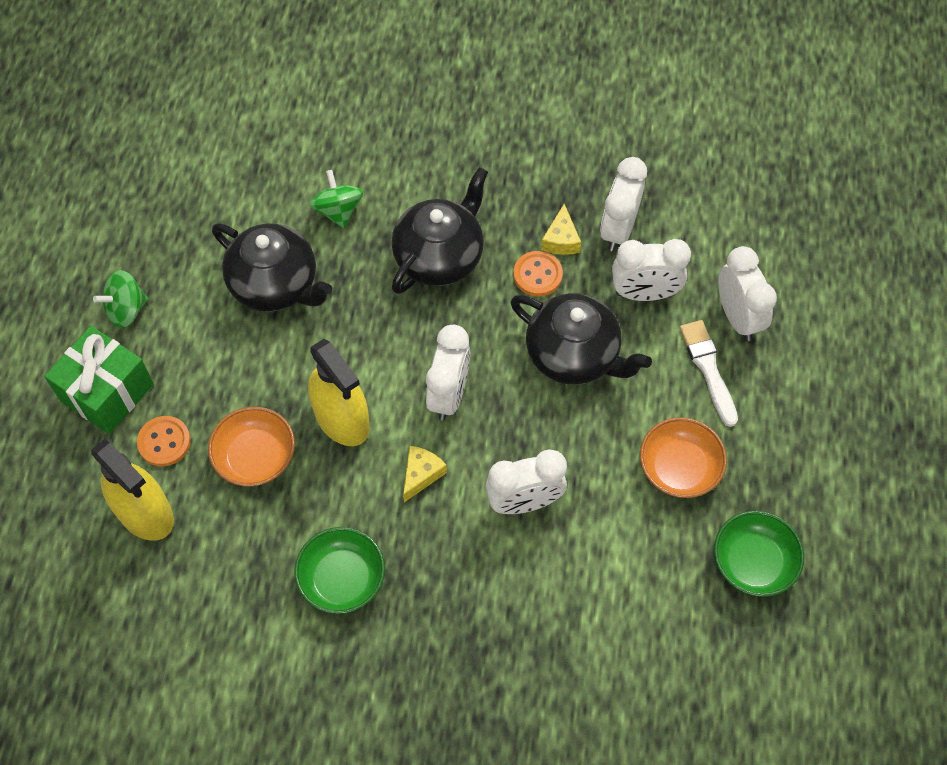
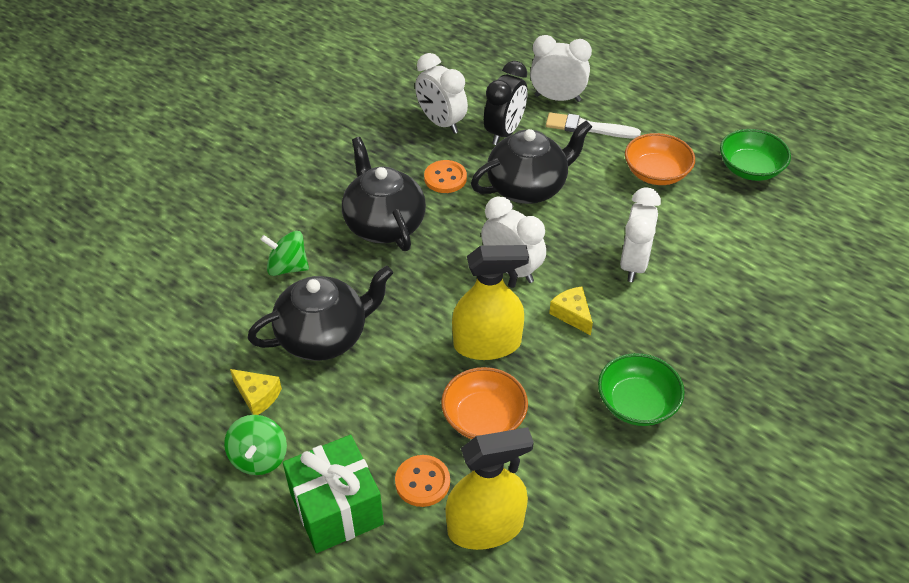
camera: 60 degrees left, 15 degrees down
(561, 240) = (425, 154): yellow cheese -> yellow cheese (257, 396)
(644, 293) = (504, 132): white clock -> black clock

